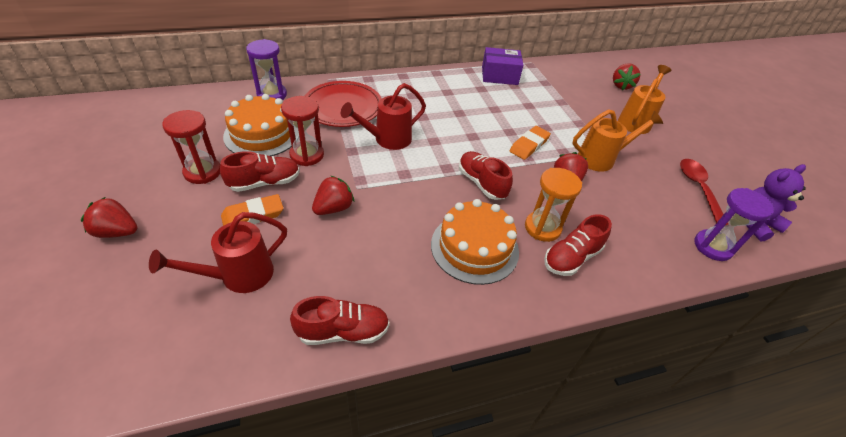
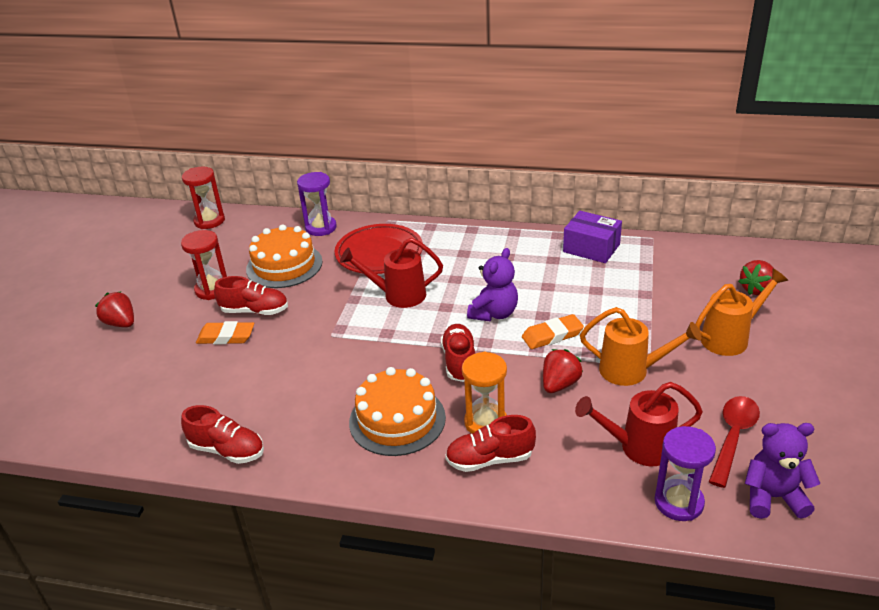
camera: 35 degrees right, 10 degrees down
(239, 276) = (182, 382): red watering can -> red watering can (639, 447)
(307, 155) = (309, 294): red hourglass -> red hourglass (209, 221)
(334, 208) = (296, 348): red strawberry -> none
(474, 138) = (494, 313): none -> purple teddy bear

